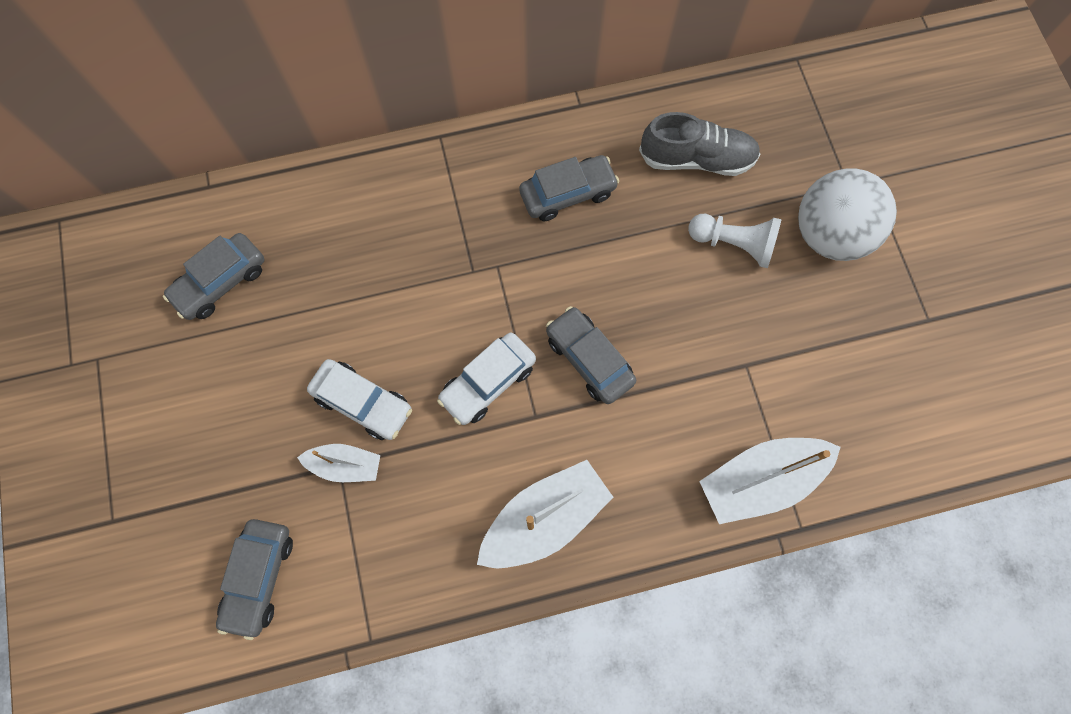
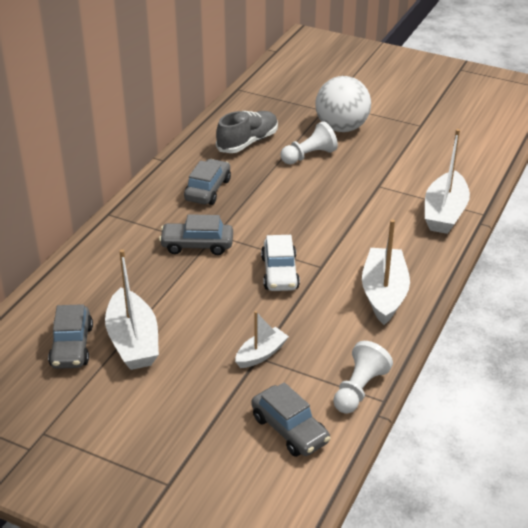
camera: 50 degrees left, 35 degrees down
(270, 330) = (133, 341): none -> white boat
(363, 403) = (231, 326): white car -> none
(368, 604) = (359, 389): none -> white pawn
(589, 359) = (311, 232): grey car -> grey car (197, 245)

